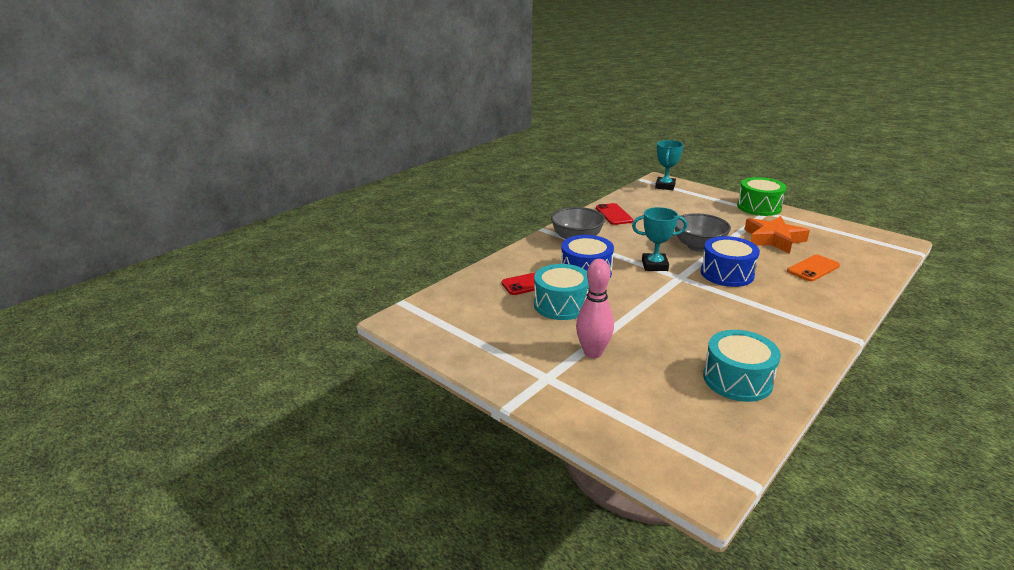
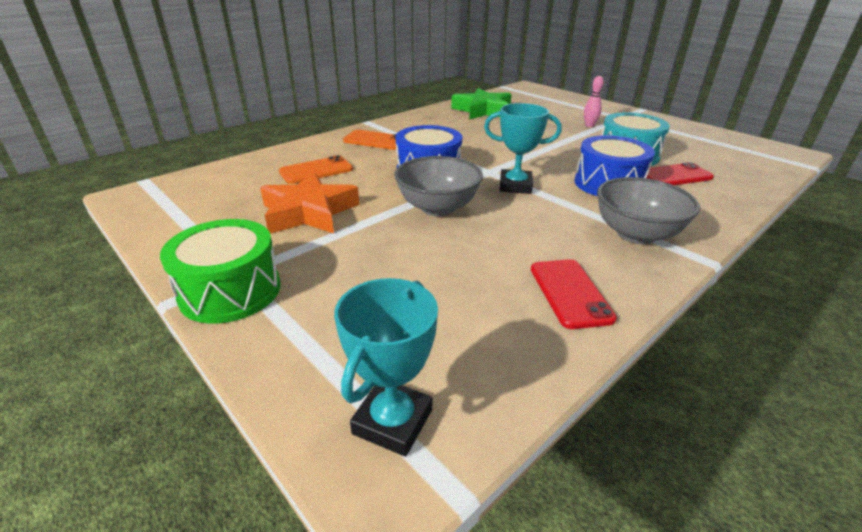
camera: 175 degrees left, 5 degrees up
(593, 353) = (589, 125): pink bowling pin -> pink bowling pin, size x0.55
(737, 379) = (482, 110): turquoise drum -> green star
(809, 306) = (375, 140): none -> orange phone

